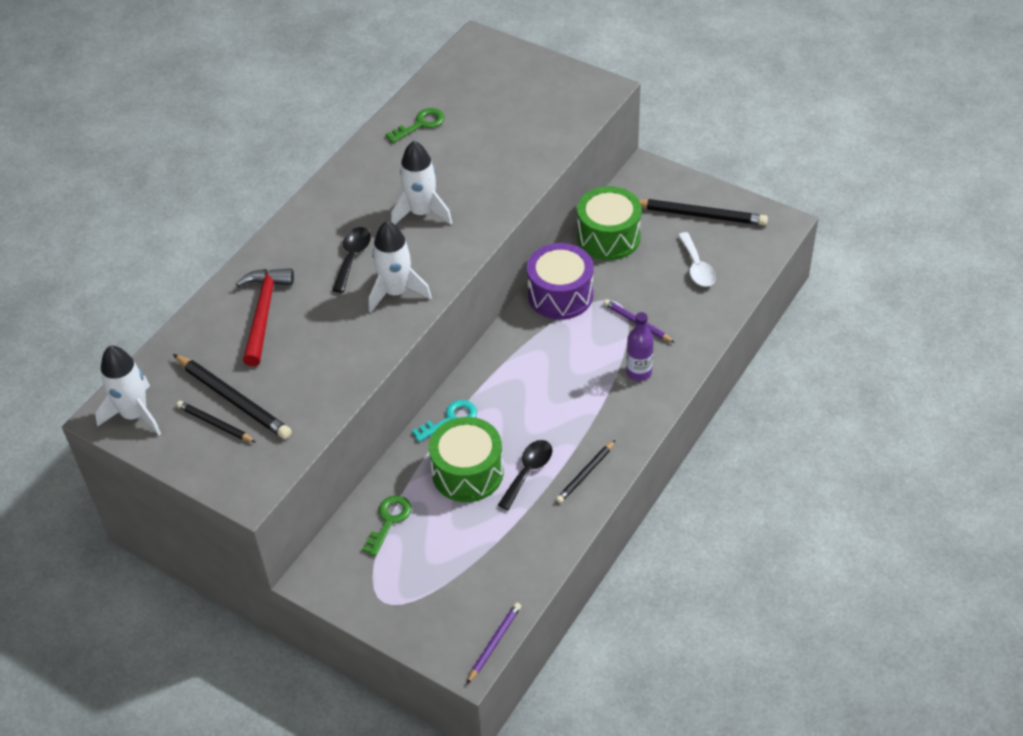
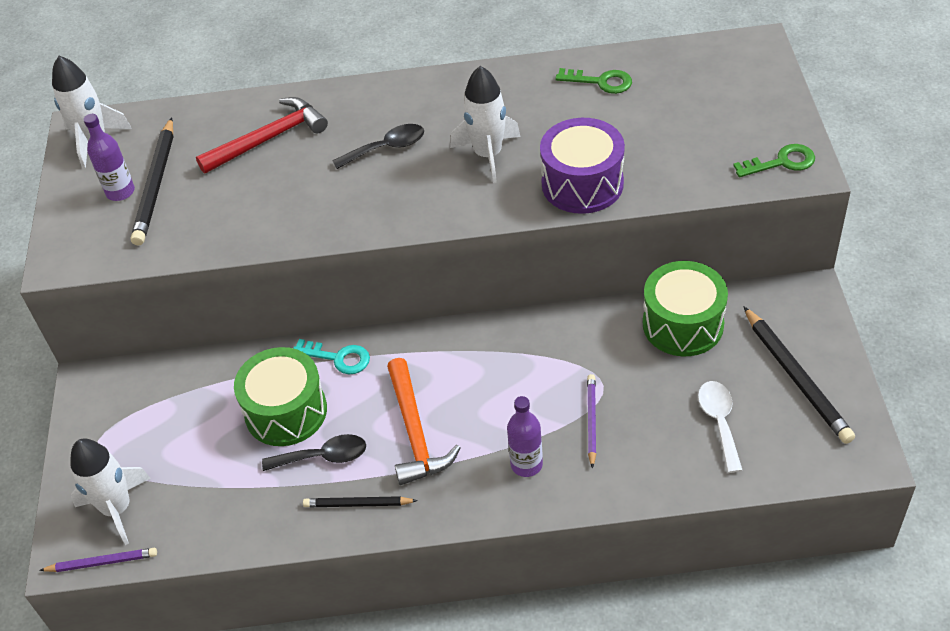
camera: 55 degrees right, 0 degrees up
(215, 423) = (120, 192): black pencil -> purple bottle
(389, 521) = (187, 392): green key -> green key (781, 162)
(396, 292) = (371, 202): white rocket -> white rocket (117, 508)
(558, 413) = (415, 433): none -> orange hammer
(560, 295) = (567, 337): purple drum -> purple drum (582, 184)
(697, 267) = (719, 422): white spoon -> white spoon turned 135 degrees clockwise

